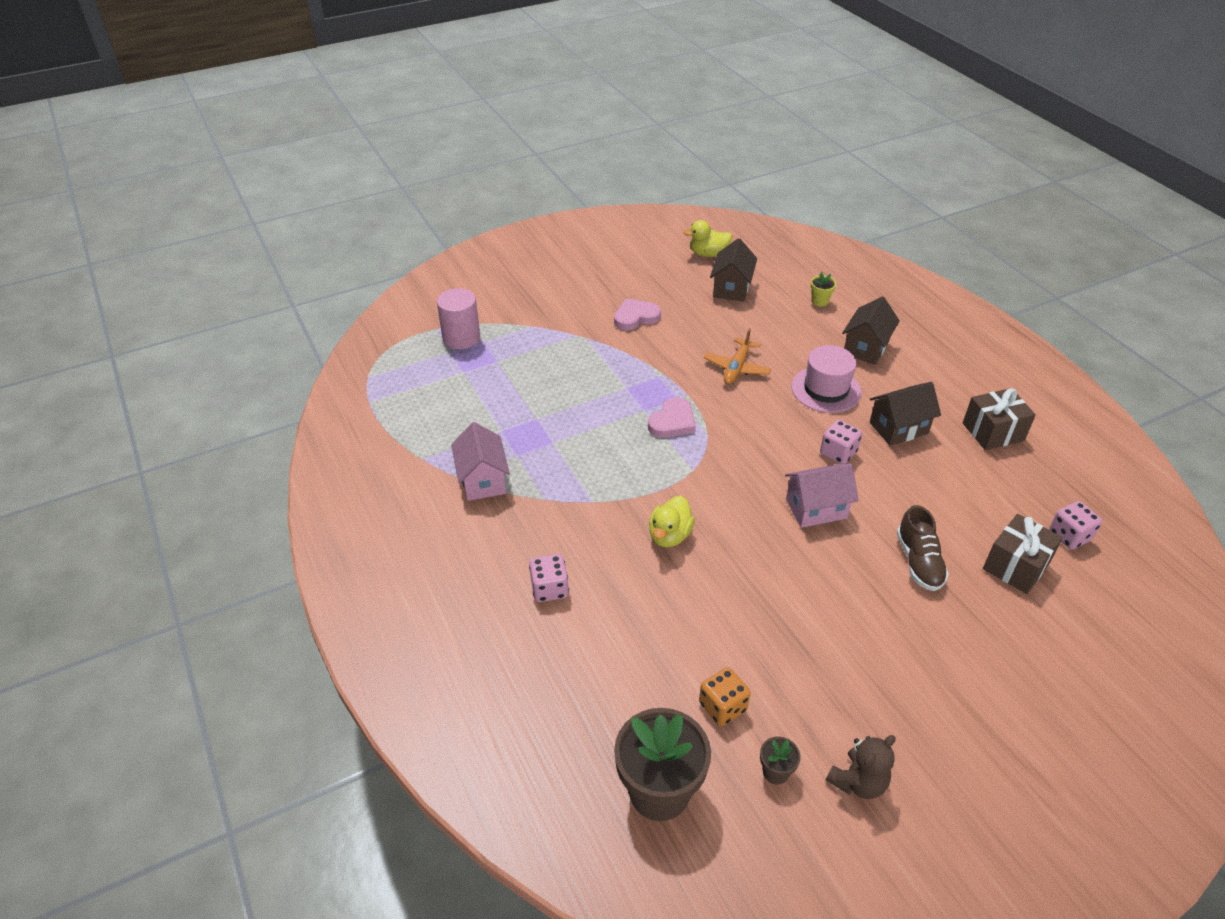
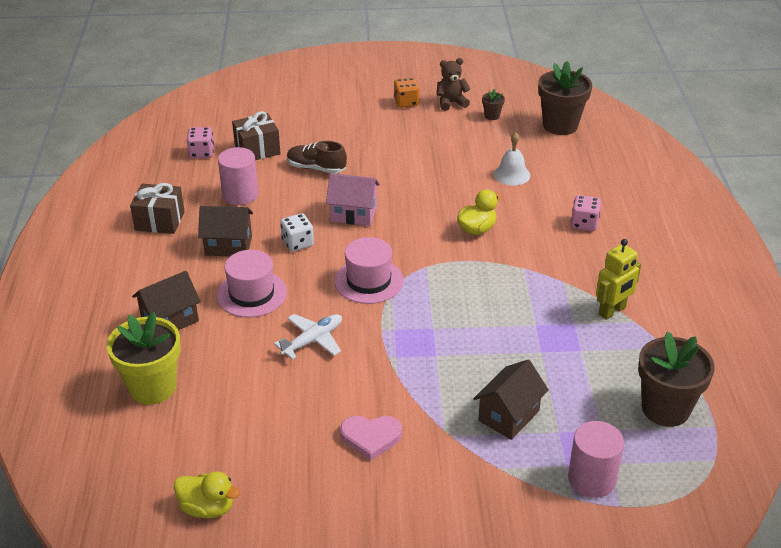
camera: 155 degrees left, 5 degrees down
(413, 403) = (665, 409): none -> brown flower pot
(483, 480) = (612, 311): pink house -> yellow robot
(672, 421) = (414, 309): pink heart -> none
(676, 644) = (511, 174): none -> white bell
(722, 707) = (502, 143): orange dice -> orange dice (406, 102)
(731, 288) = (229, 440): brown house -> brown house (509, 415)
(735, 435) = (369, 281): none -> pink hat
(736, 368) = (313, 340): orange plane -> white plane
(820, 301) = (152, 387): yellow flower pot -> yellow flower pot, size x2.29
(838, 453) = (297, 243): pink dice -> white dice
(919, 562) = (316, 168): brown shoe -> brown shoe turned 90 degrees counterclockwise
(957, 491) = (240, 194): none -> pink cylinder

